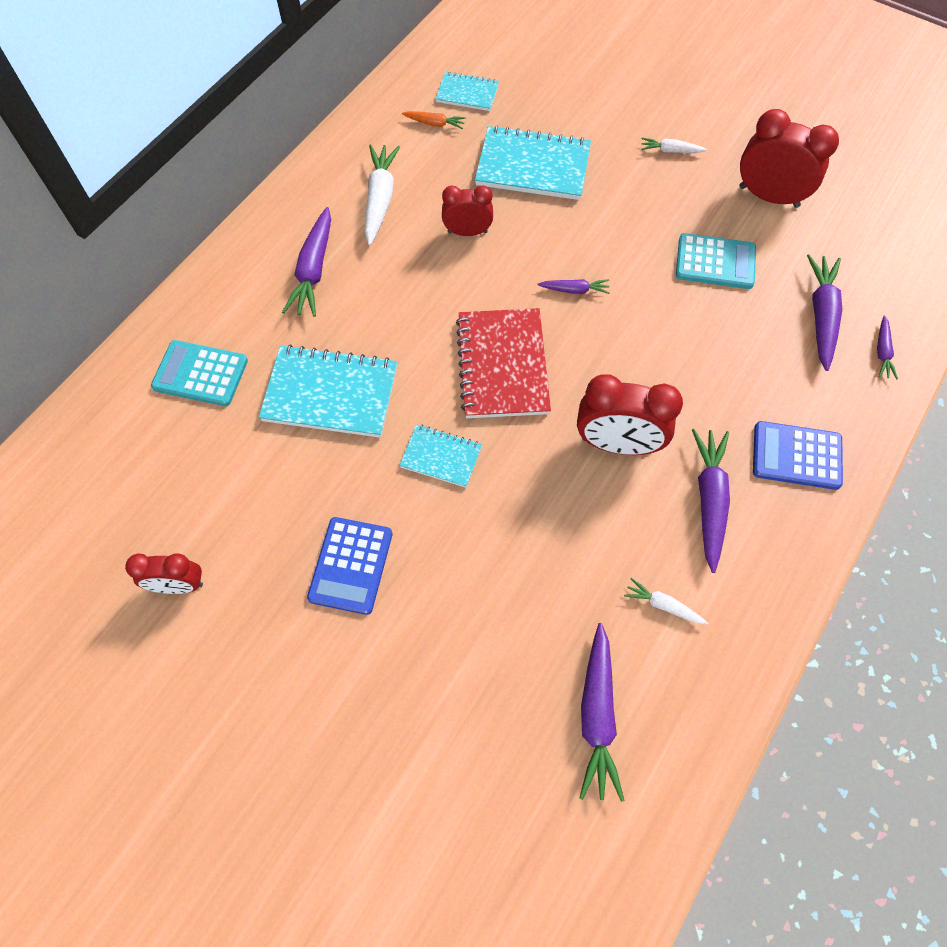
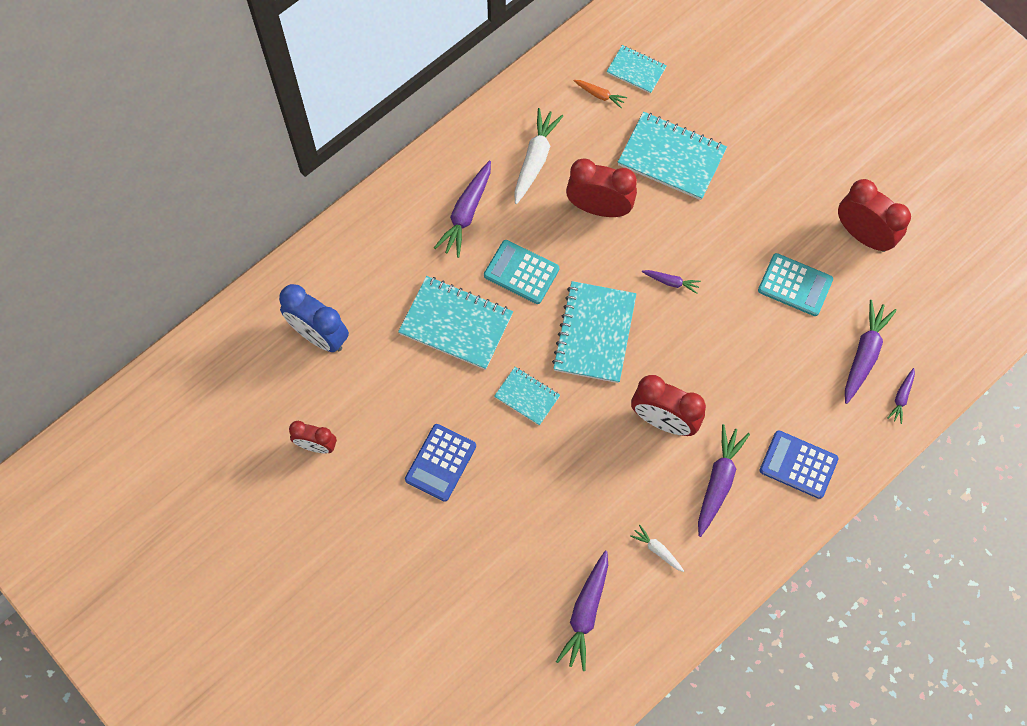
camera: 15 degrees right, 5 degrees up
(158, 447) = (319, 335): none -> blue clock
(200, 374) = (360, 283): turquoise calculator -> turquoise calculator (521, 272)
(467, 232) = (599, 208): red clock -> red clock, size x1.61
(503, 365) = (594, 333): red notebook -> turquoise notebook
(671, 151) = (794, 170): white carrot -> none

